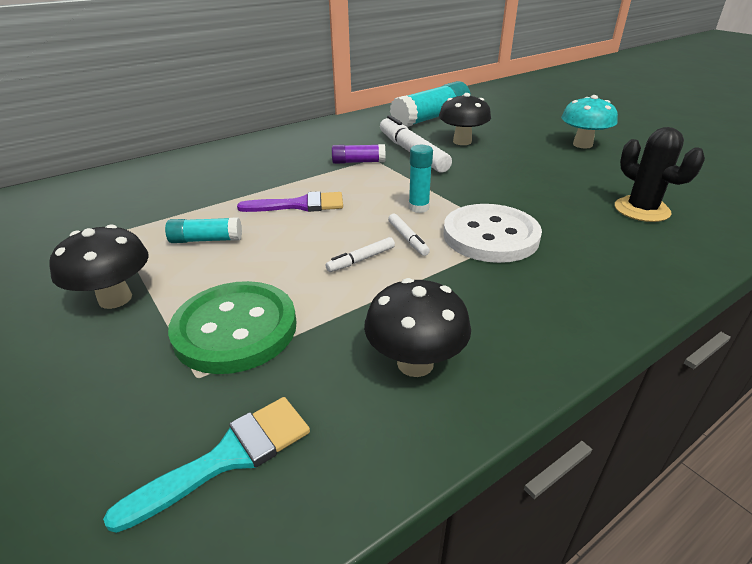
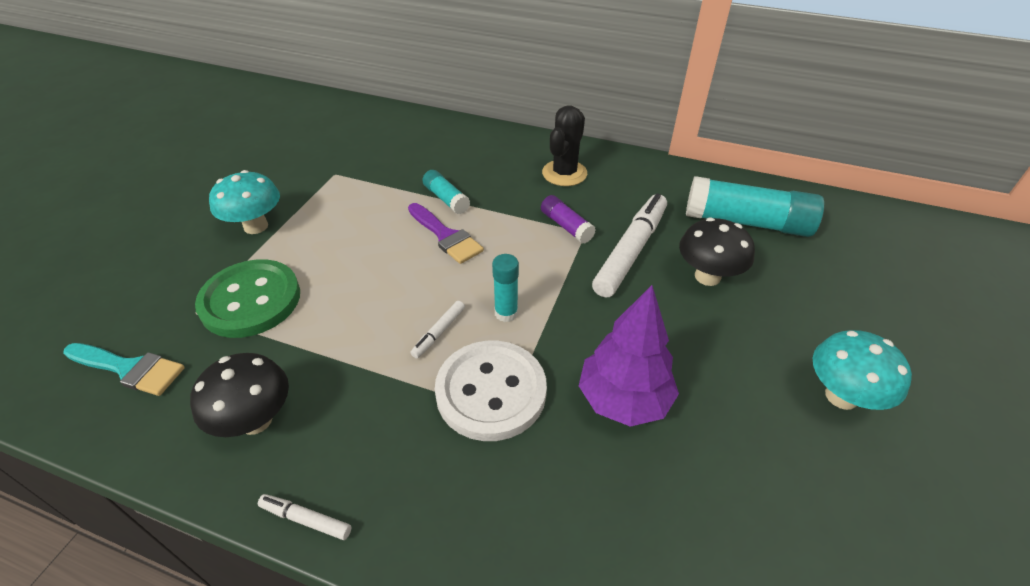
camera: 55 degrees right, 10 degrees up
(115, 299) = (256, 226): black mushroom -> turquoise mushroom
(206, 240) = (353, 220): turquoise glue stick -> turquoise glue stick (446, 199)
(361, 259) = (382, 319): white marker -> white marker (306, 519)
(538, 195) = (623, 400): none -> purple tree
(641, 210) = (682, 523): black cactus -> black cactus (564, 173)

